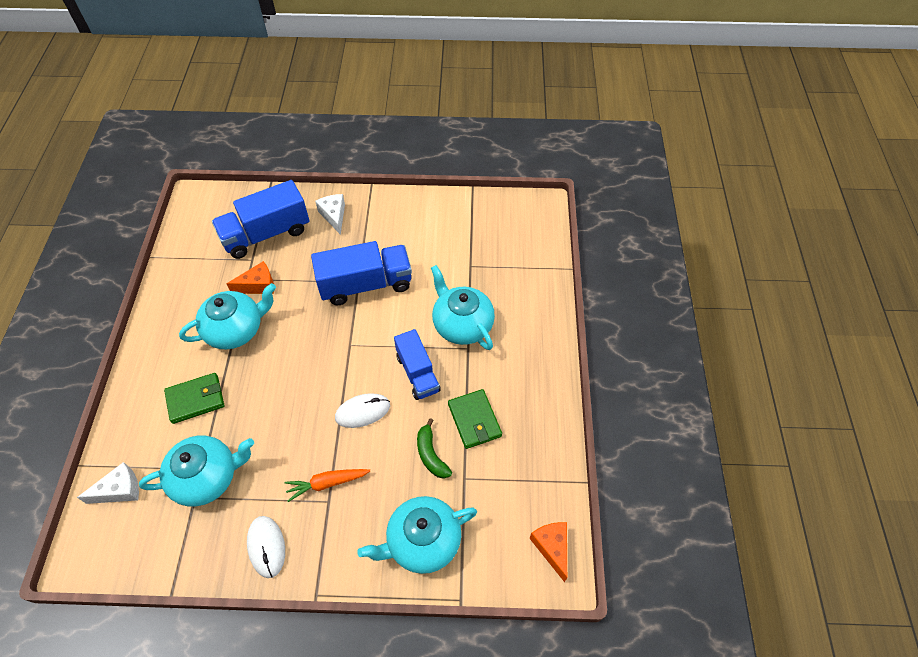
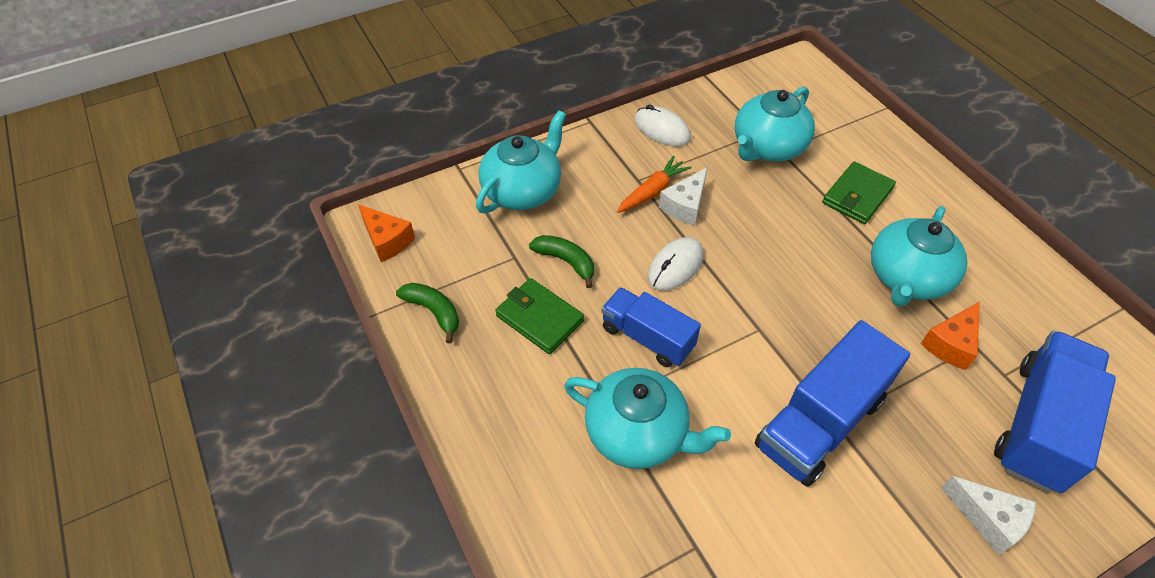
camera: 150 degrees right, 5 degrees down
(120, 490) = (829, 109): white cheese -> white cheese (685, 206)
(541, 462) = (434, 312): none -> green banana

